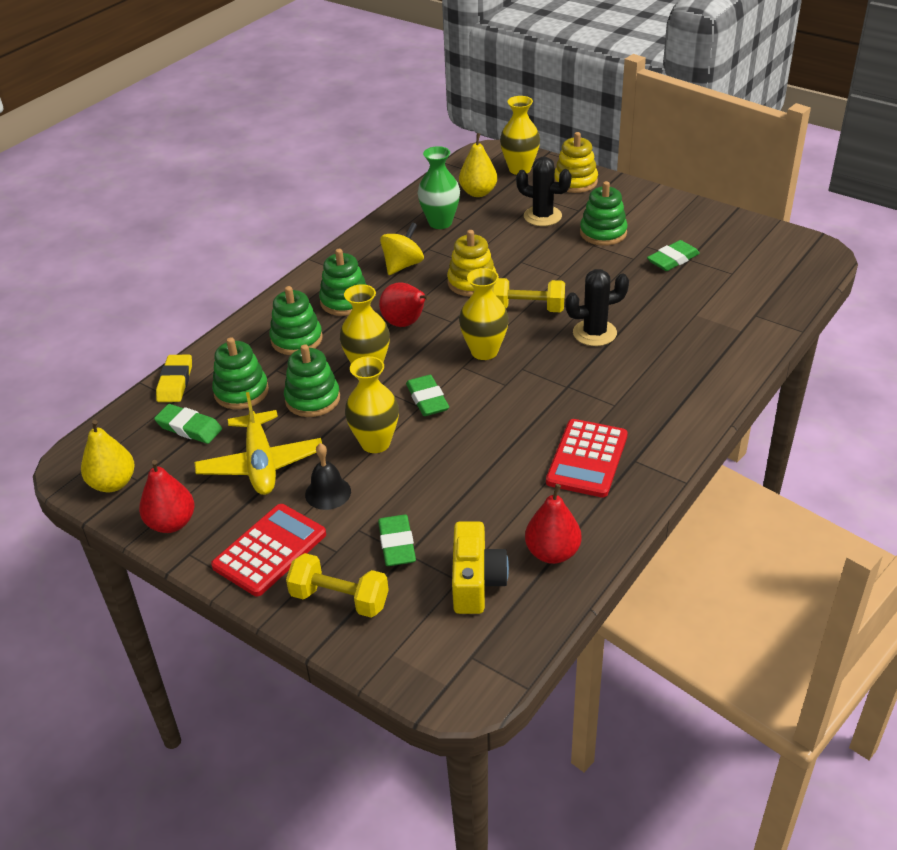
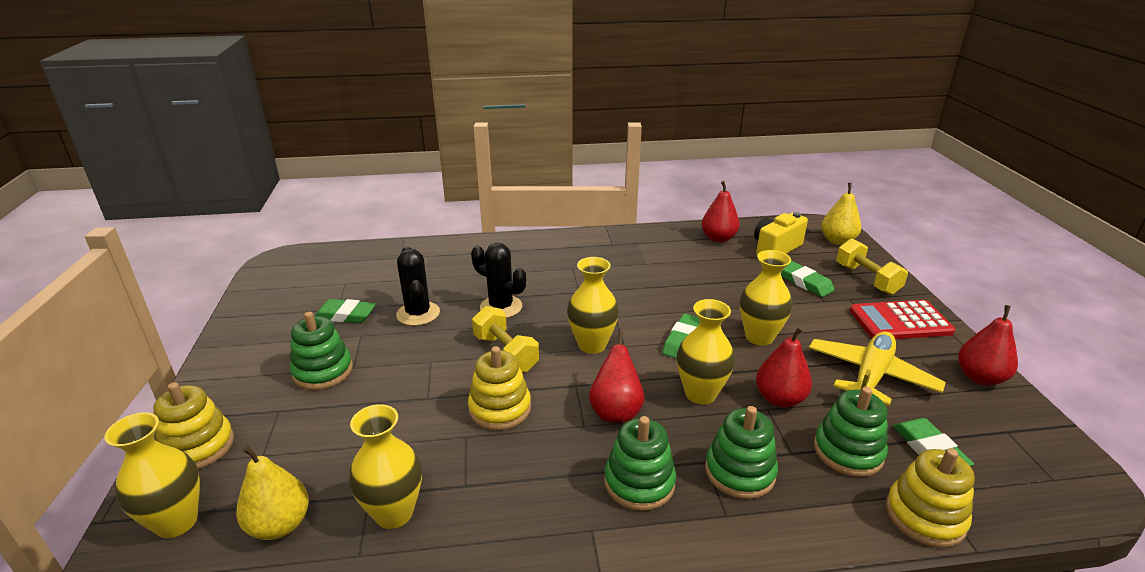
camera: 135 degrees left, 10 degrees down
(113, 483) = (1038, 442): yellow pear -> yellow pear (837, 241)
(175, 382) = (925, 516): yellow eraser -> yellow stacking toy
(312, 399) = (779, 399): green stacking toy -> red pear
(328, 493) = (828, 329): black bell -> none
(397, 544) = (805, 282): green eraser -> green eraser turned 75 degrees counterclockwise
(403, 265) = (522, 482): yellow spinning top -> none
(440, 222) = (394, 513): green vase -> yellow vase
(542, 216) = (313, 430): black cactus -> black cactus (418, 314)
(587, 459) = (636, 257): red calculator -> none

